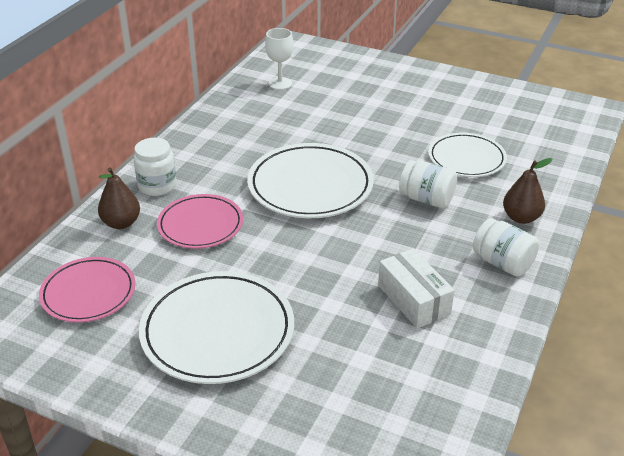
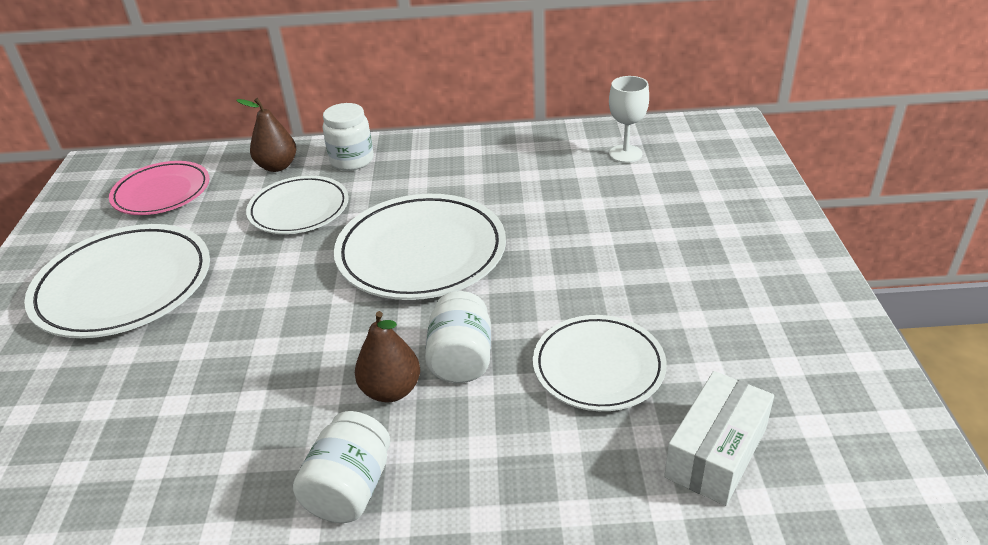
camera: 65 degrees right, 0 degrees up
(200, 225) = (299, 209): pink plate -> white plate
(414, 299) = (227, 418): white box -> white box (716, 452)
(521, 218) = (482, 478): brown pear -> brown pear (391, 390)

